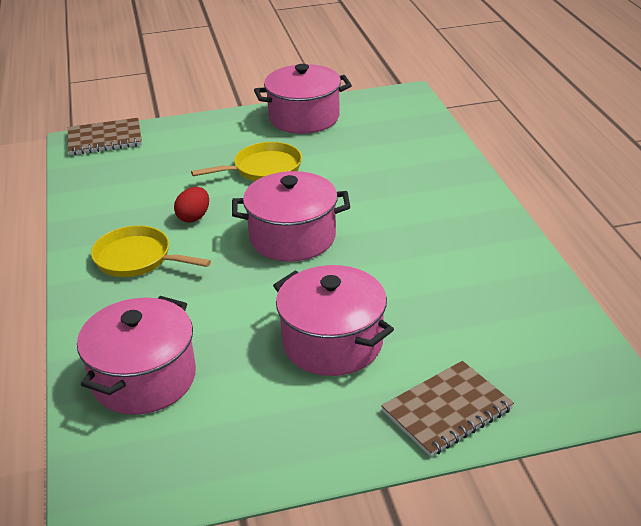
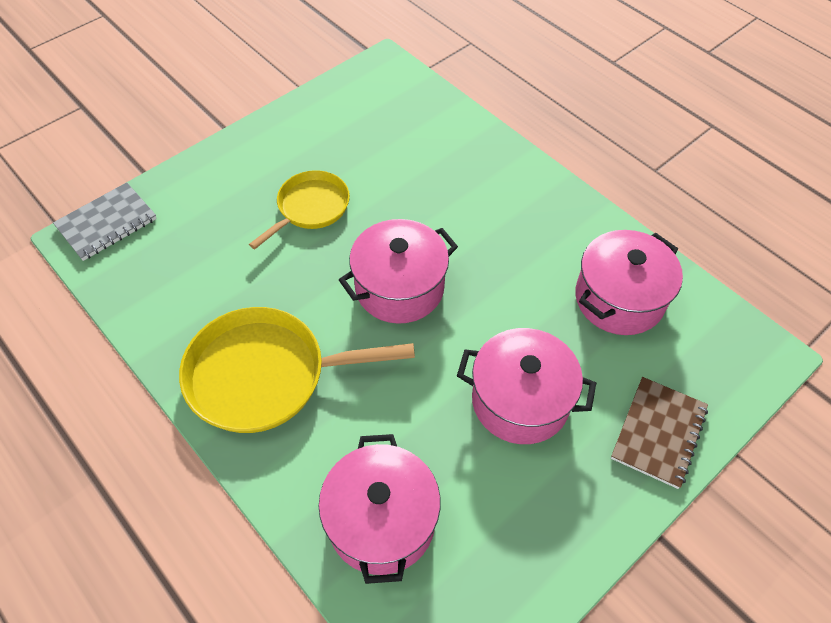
camera: 30 degrees left, 20 degrees up
(105, 139) = (107, 223): brown notebook -> grey notebook
(137, 258) = (265, 375): yellow pan -> yellow pan, size x1.65
(194, 217) = (285, 298): red egg -> none
(304, 118) = (304, 124): pink pot -> pink pot (619, 299)

